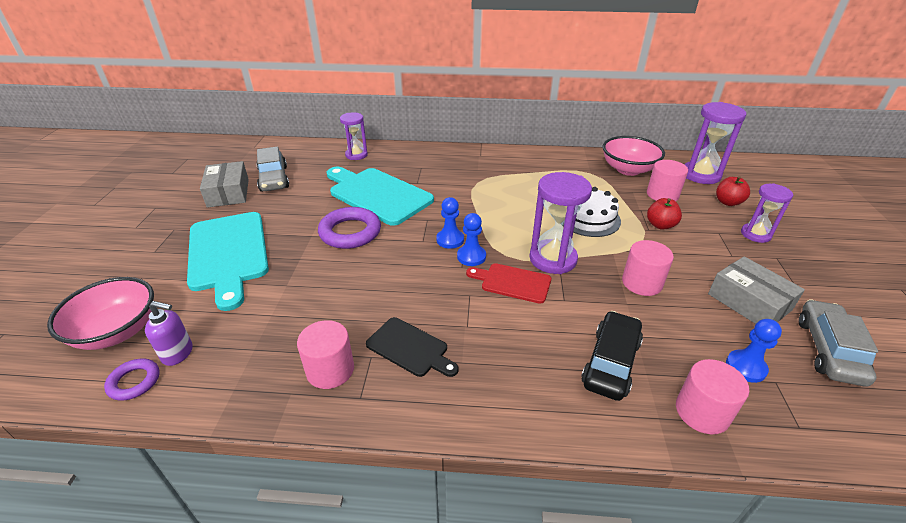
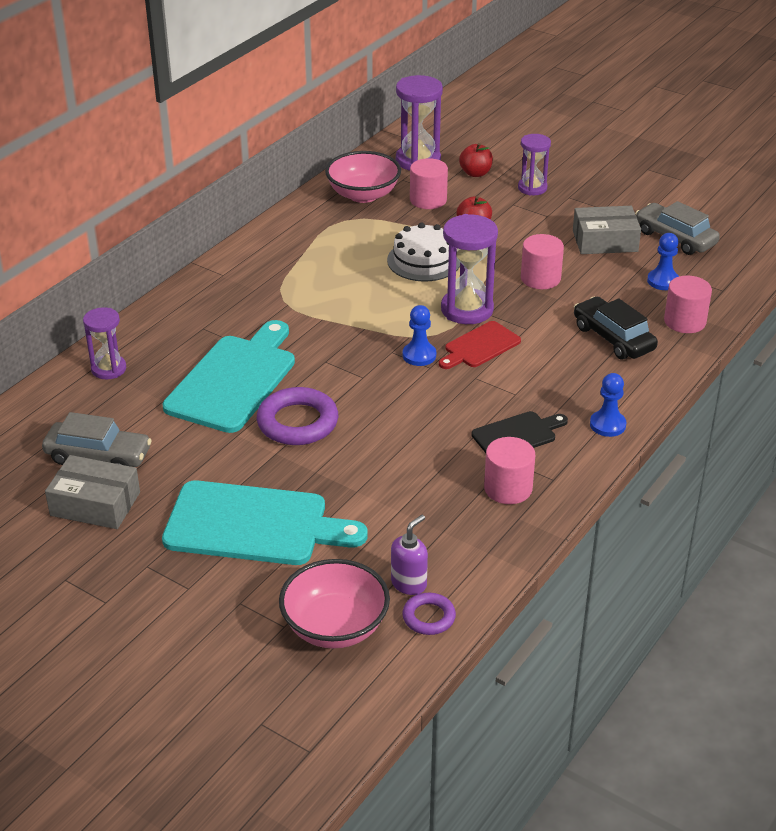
camera: 60 degrees left, 0 degrees up
(377, 194) = (234, 380): turquoise cutting board -> turquoise cutting board turned 135 degrees clockwise
(450, 240) = (378, 359): blue pawn -> blue pawn (607, 425)

